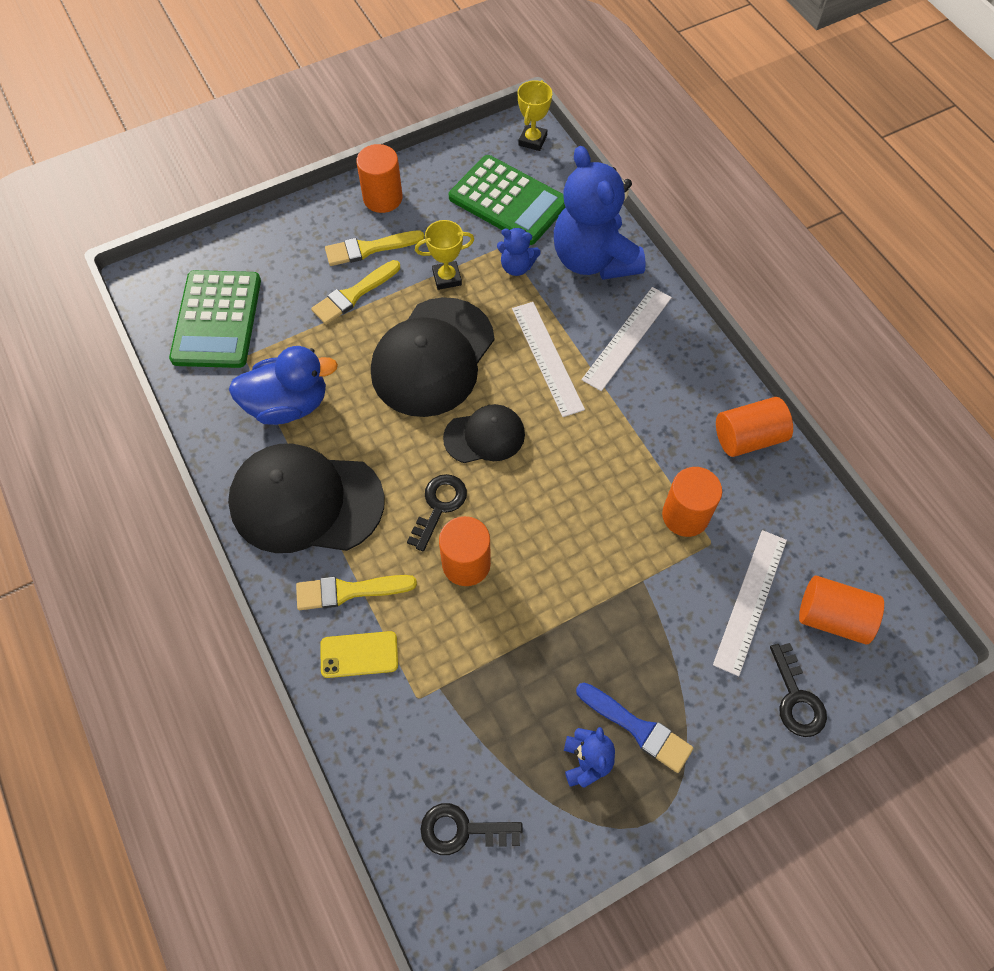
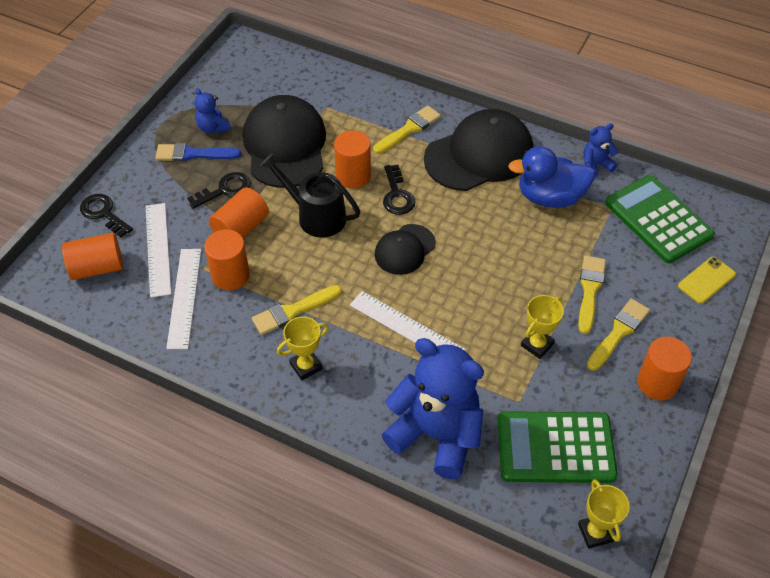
camera: 145 degrees right, 10 degrees down
(288, 404) = (550, 197): blue duck -> blue duck turned 45 degrees clockwise
(359, 654) = (375, 108): yellow phone -> yellow phone (706, 280)
(433, 357) = (488, 280): black cap -> black cap (285, 145)
(462, 830) = (260, 74): black key -> black key (225, 190)
(517, 267) = (492, 388): blue teddy bear -> blue teddy bear (596, 165)
(546, 534) = (316, 216): none -> black watering can
(627, 338) = (357, 379): white ruler -> white ruler (184, 297)
(644, 436) = (293, 311): none -> yellow brush
(666, 375) = (306, 366): none -> yellow trophy
(748, 438) = (213, 354): orange cylinder -> orange cylinder (241, 228)

